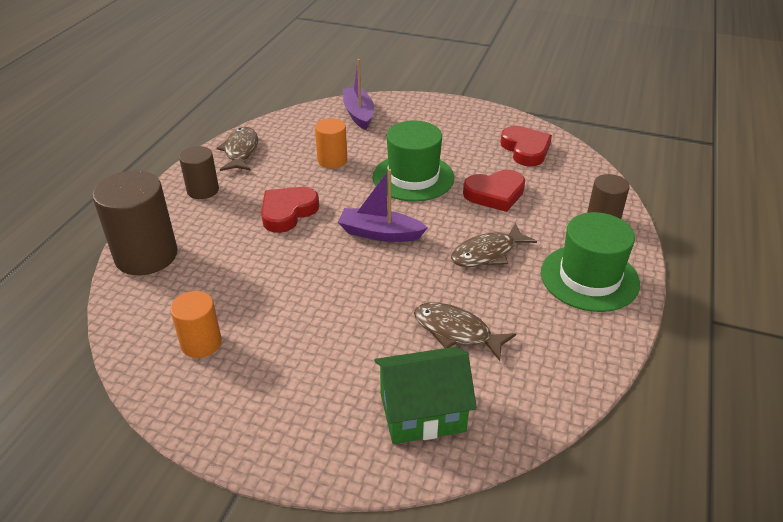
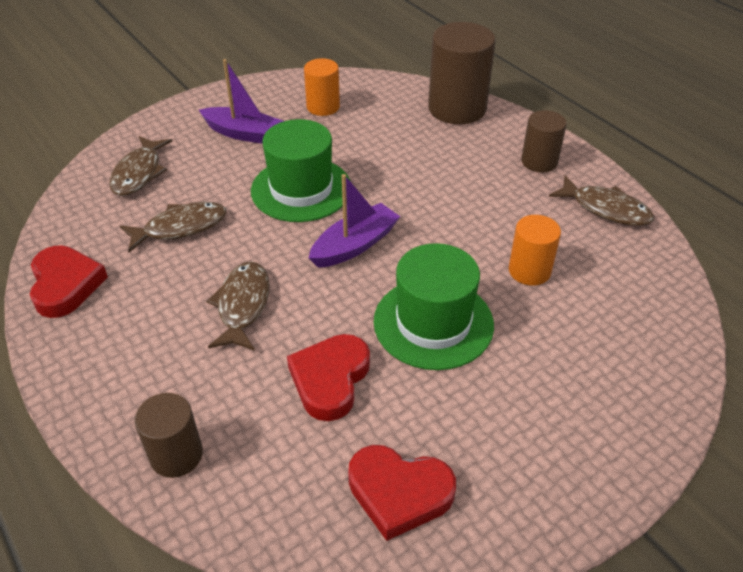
camera: 125 degrees right, 5 degrees up
(288, 212) = (450, 200): red heart -> red heart (65, 285)
(358, 114) = (643, 350): purple boat -> purple boat (244, 133)
(422, 412) = (139, 173): green house -> brown fish
(589, 278) = (120, 361): green hat -> green hat (301, 189)

